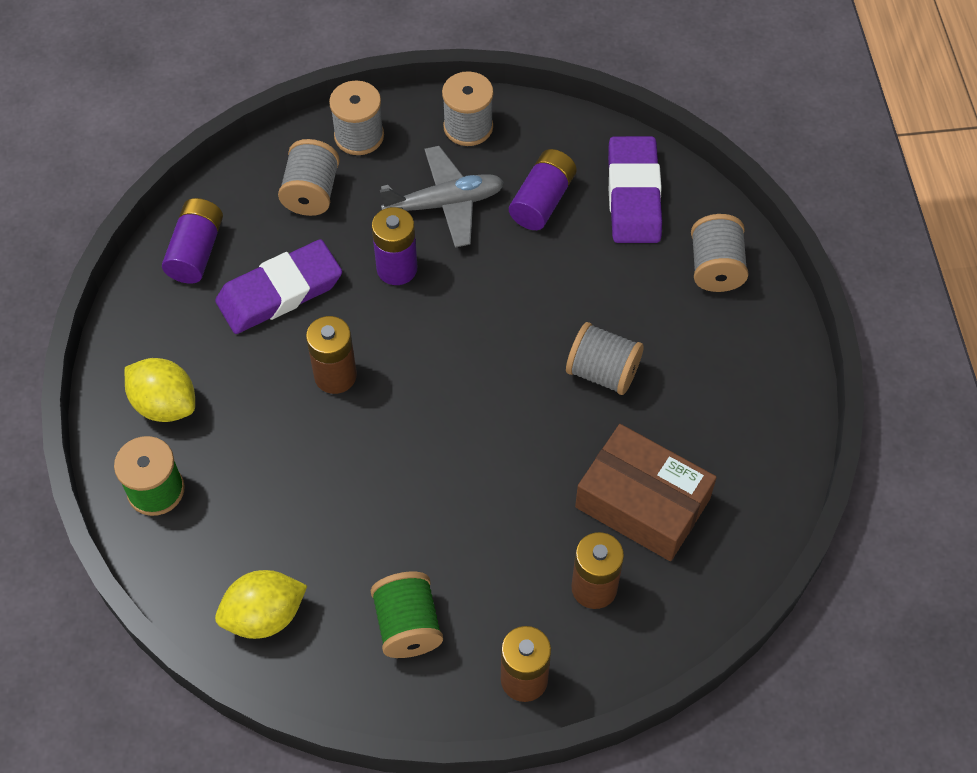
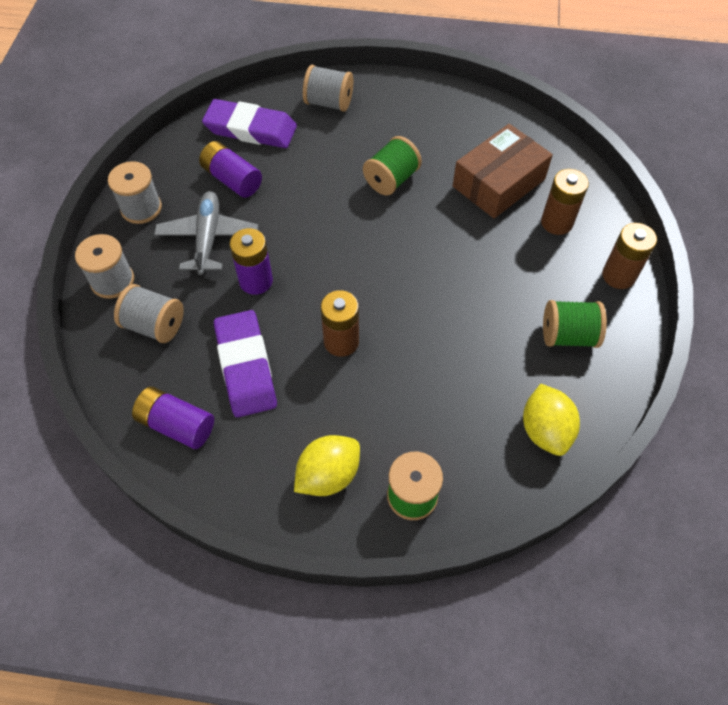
camera: 75 degrees left, 0 degrees up
(603, 372) = (391, 179): grey spool -> green spool

